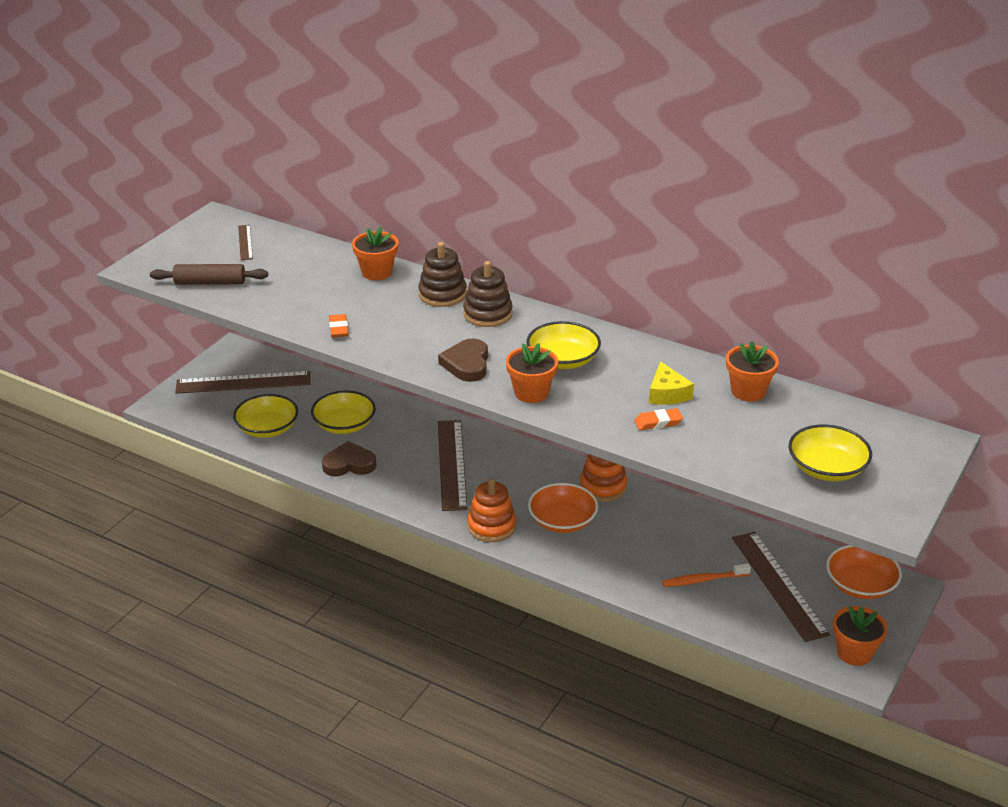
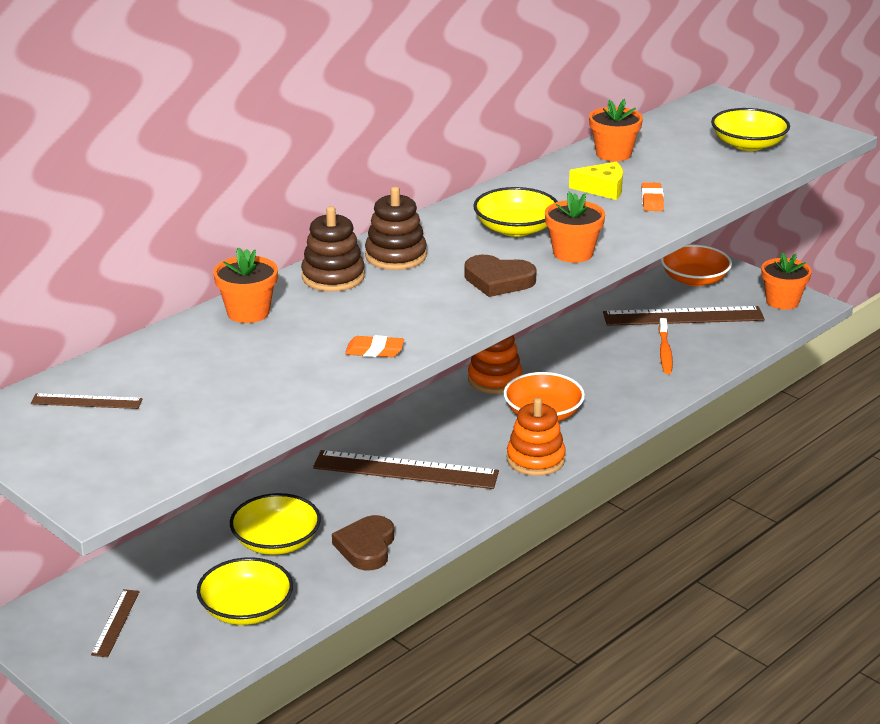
camera: 75 degrees left, 5 degrees down
(210, 282) = (187, 438): brown rolling pin -> none
(243, 383) = (116, 623): brown ruler -> brown ruler, size x0.49

